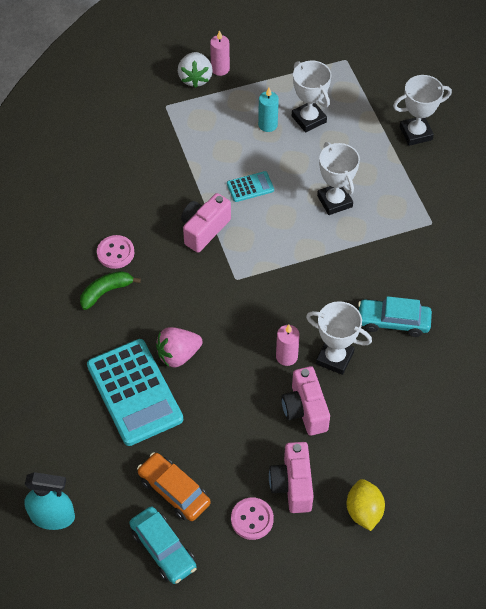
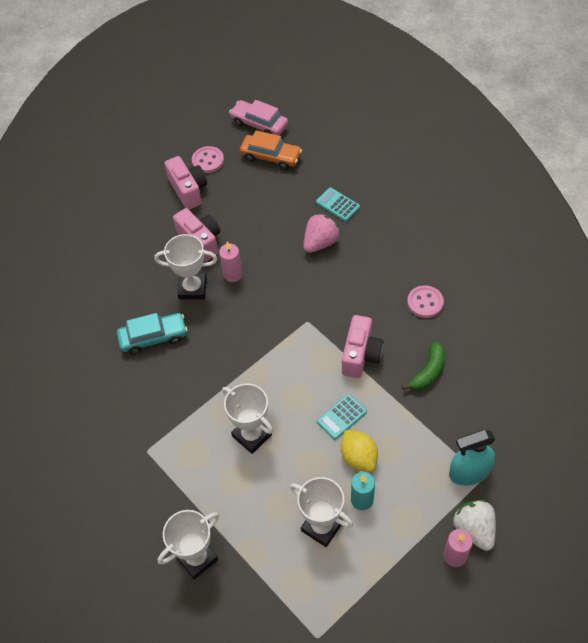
camera: 160 degrees right, 0 degrees up
(52, 516) = (344, 114): turquoise spray bottle -> turquoise spray bottle (469, 472)
(106, 292) = (410, 267): green banana -> green banana (428, 372)
(134, 392) = (337, 205): turquoise calculator -> turquoise calculator, size x0.46
(163, 549) = (259, 124): turquoise car -> pink car
(364, 511) = (130, 193): yellow lemon -> yellow lemon (358, 457)

